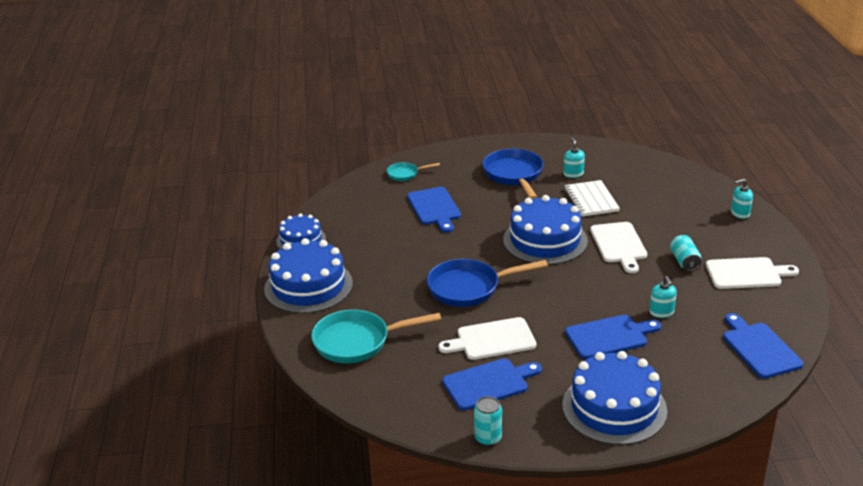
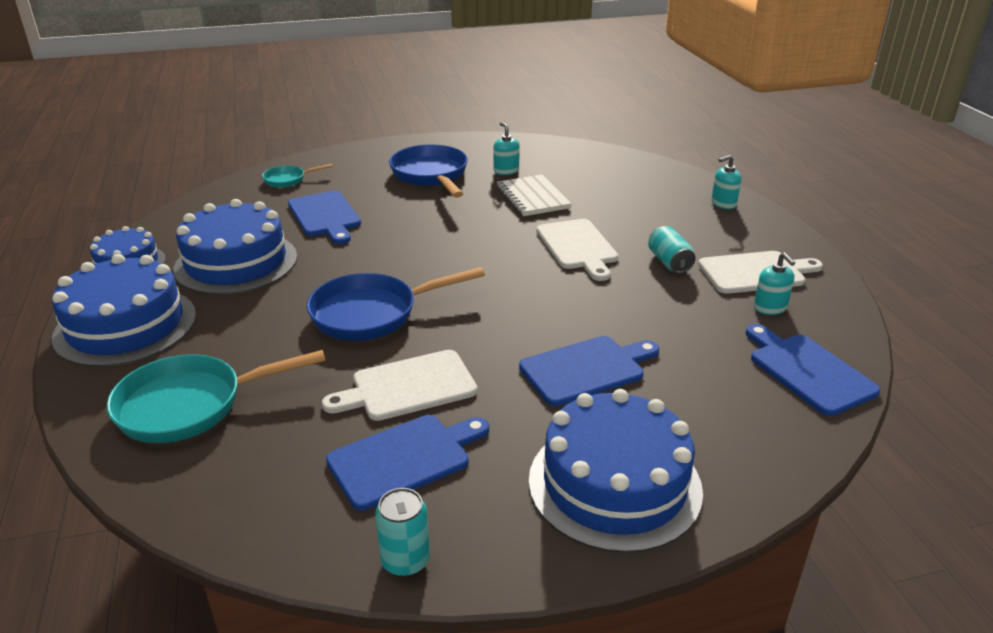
camera: 10 degrees left, 0 degrees up
(545, 240) = (477, 246): blue cake -> blue cake (236, 262)
(661, 312) = (654, 330): turquoise soap dispenser -> turquoise soap dispenser (770, 308)

